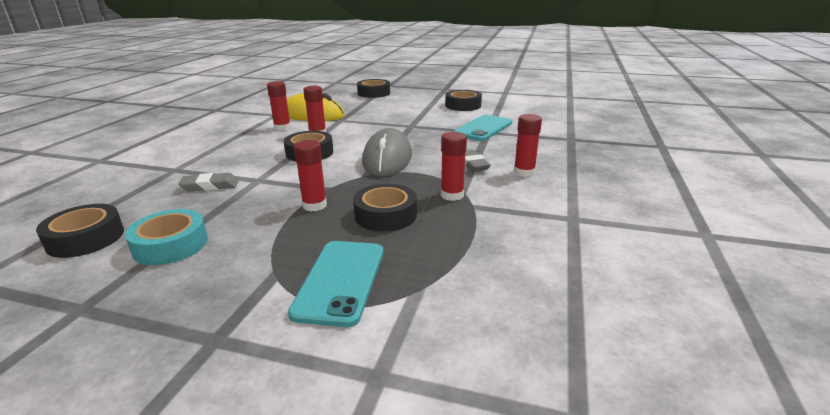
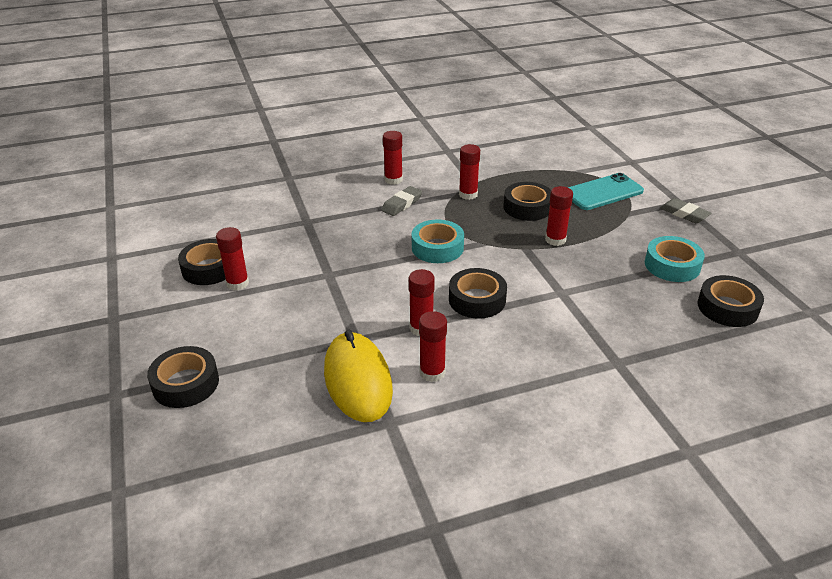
camera: 125 degrees left, 10 degrees up
(210, 186) = (604, 310): grey eraser -> grey eraser (684, 214)
(387, 159) = (437, 248): grey mouse -> turquoise tape
(437, 108) = (237, 283): none -> red glue stick
(483, 128) = (296, 227): turquoise phone -> none

